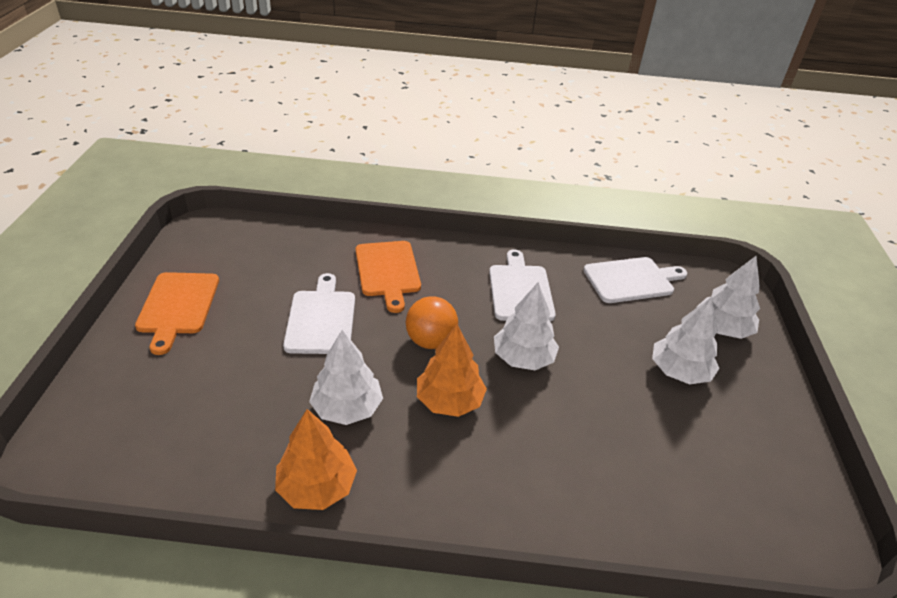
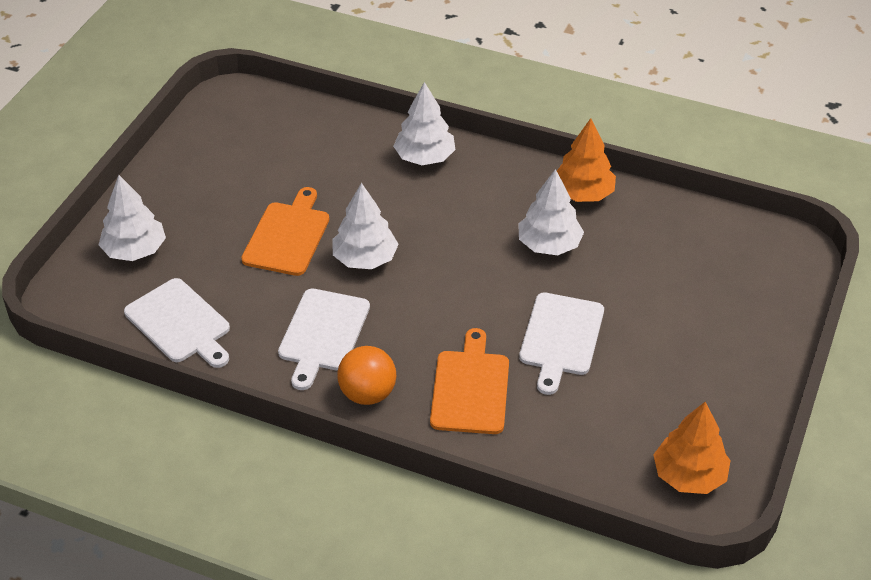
camera: 160 degrees left, 5 degrees up
(178, 306) = (720, 382): orange cutting board -> orange cutting board (288, 236)
(430, 341) = (450, 292): orange ball -> orange ball (367, 394)
(449, 401) = (454, 234): orange tree -> orange tree (689, 475)
(632, 280) = (180, 324): white cutting board -> white cutting board turned 135 degrees counterclockwise
(679, 372) = (221, 219): white tree -> white tree (425, 157)

